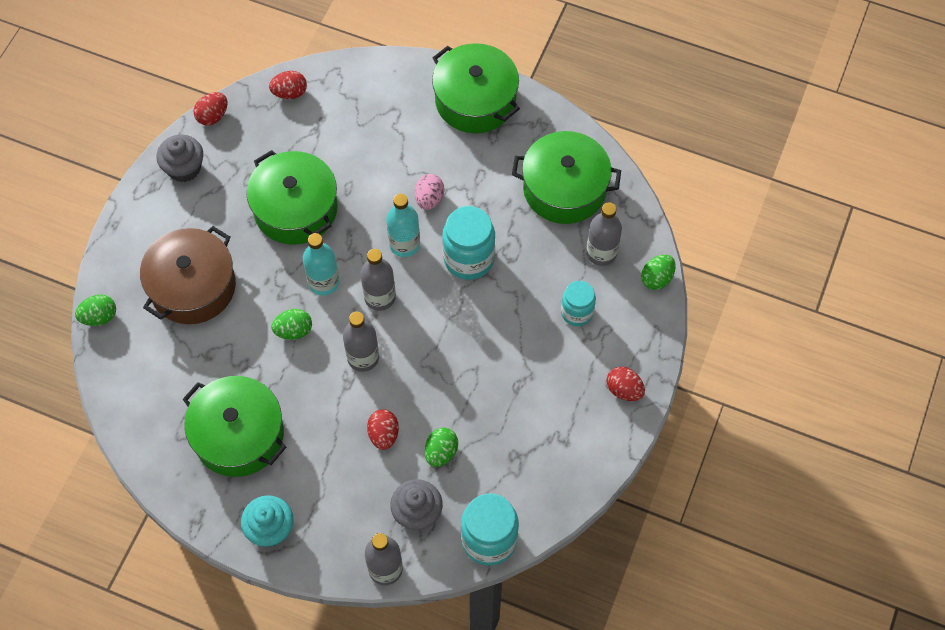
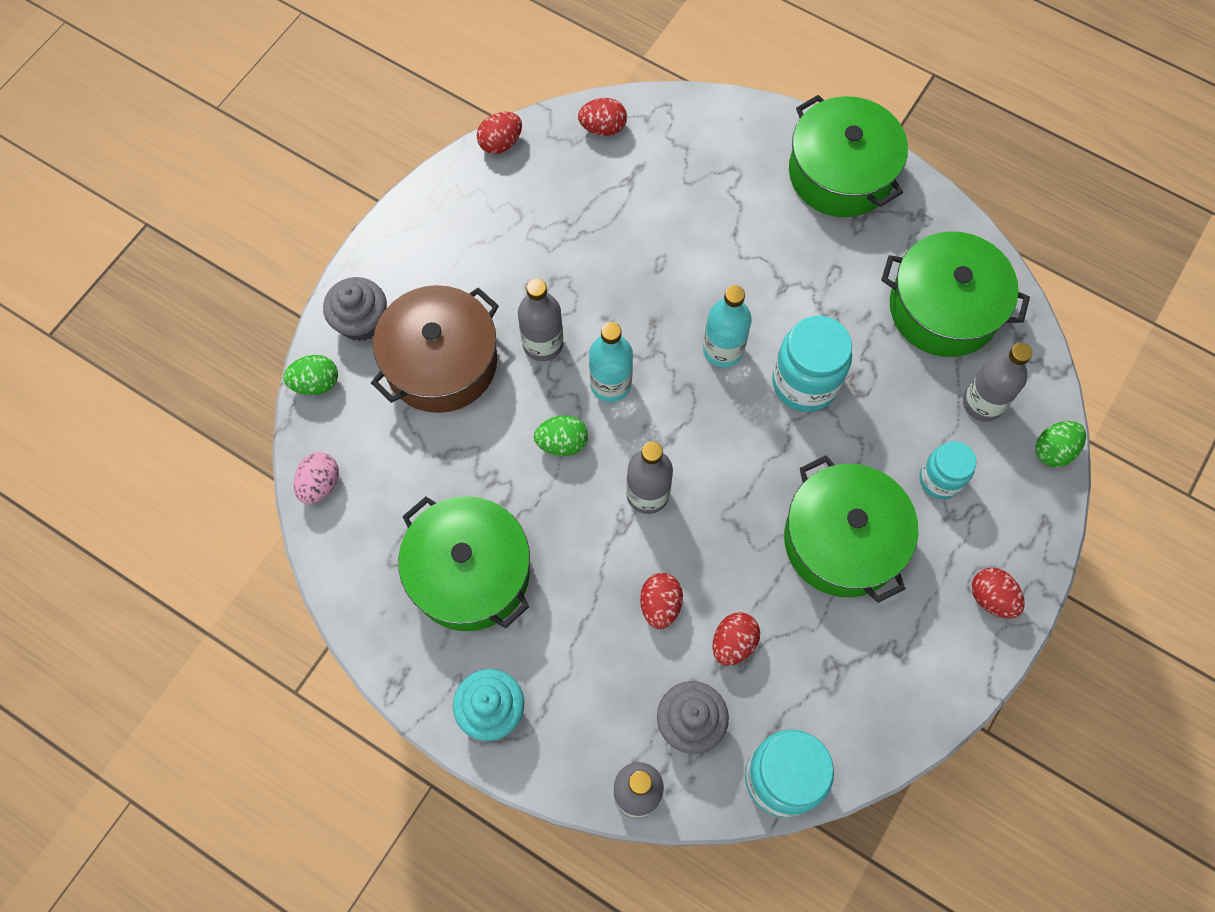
camera: 10 degrees right, 5 degrees up
(184, 168) = (454, 205): grey cupcake -> grey cupcake (361, 321)
(295, 209) = (588, 280): green pot -> green pot (842, 540)
(380, 297) = (681, 416): grey bottle -> grey bottle (543, 344)
(429, 199) = (763, 294): pink egg -> pink egg (320, 484)
(441, 452) = (733, 643): green egg -> red egg

